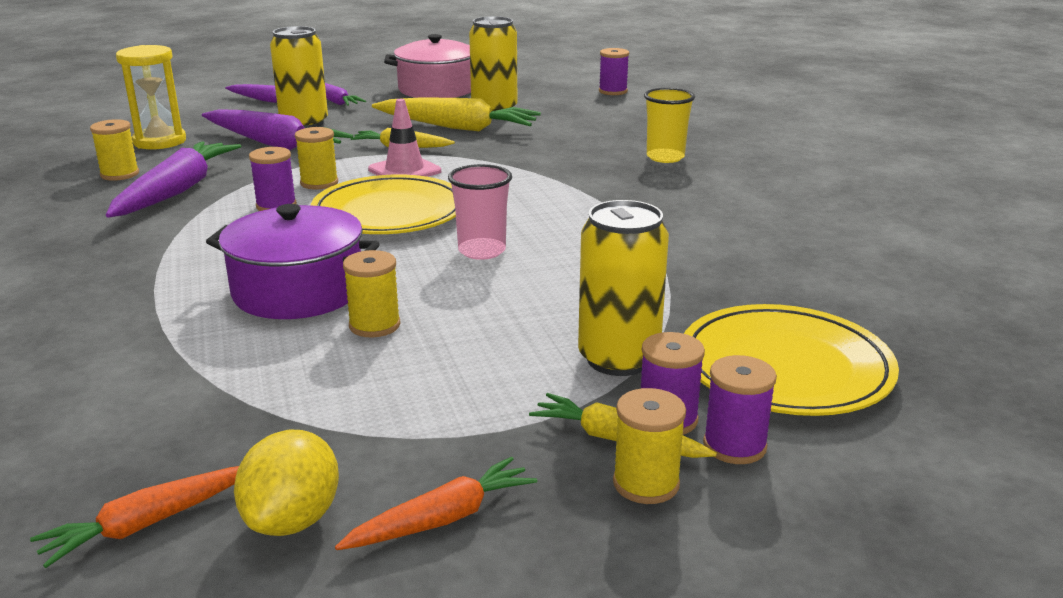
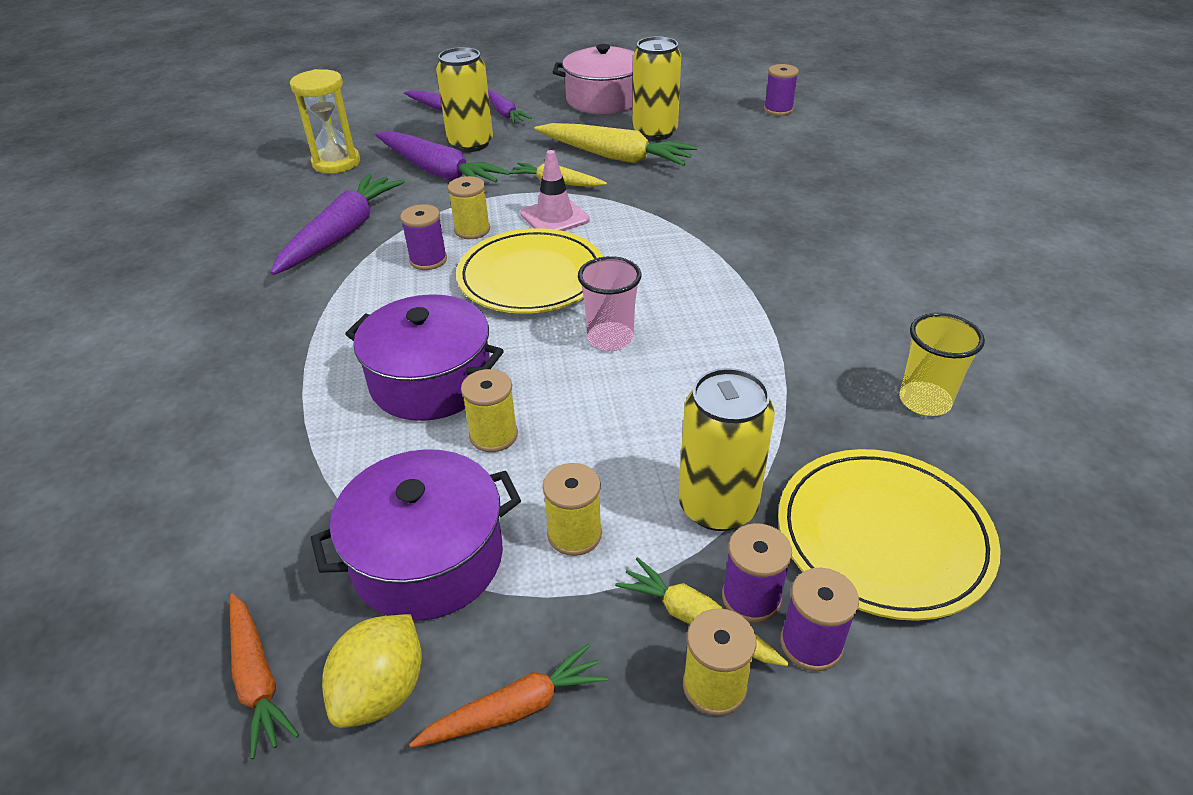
camera: 10 degrees right, 15 degrees up
(120, 174) = (295, 207): yellow spool -> yellow spool (574, 534)
(147, 524) = (257, 679): orange carrot -> orange carrot turned 90 degrees counterclockwise
(323, 418) = (428, 558): none -> purple pot
(665, 157) = (815, 213): yellow cup -> yellow cup (924, 401)

